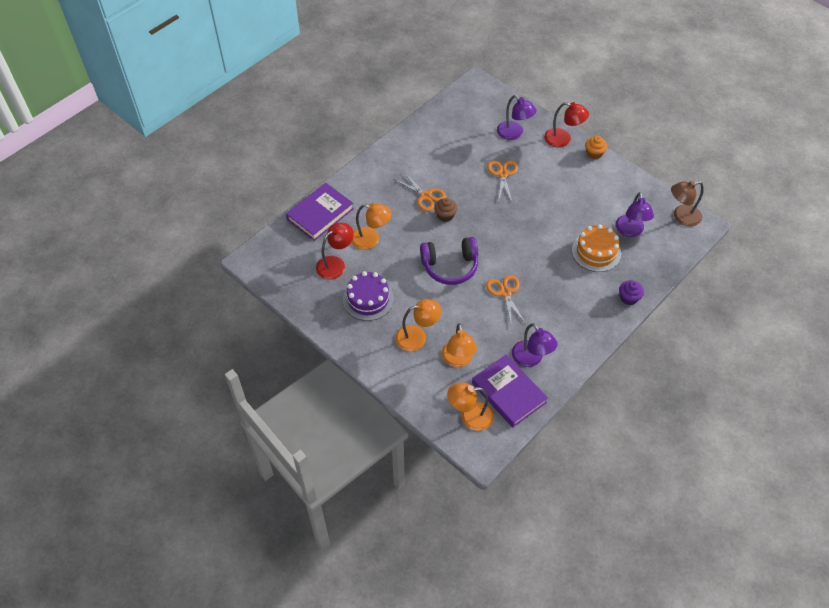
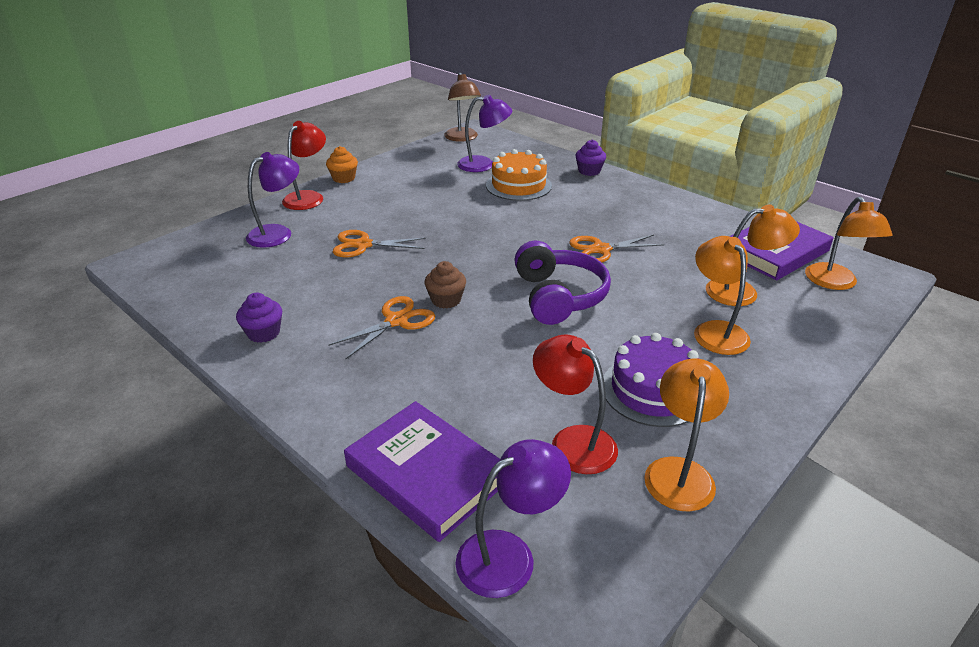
camera: 90 degrees left, 20 degrees down
(371, 239) = (502, 389): orange lamp -> orange lamp (679, 471)
(415, 146) = (264, 333): none -> purple cupcake
(531, 359) = (710, 234): purple lamp -> purple lamp (509, 555)

